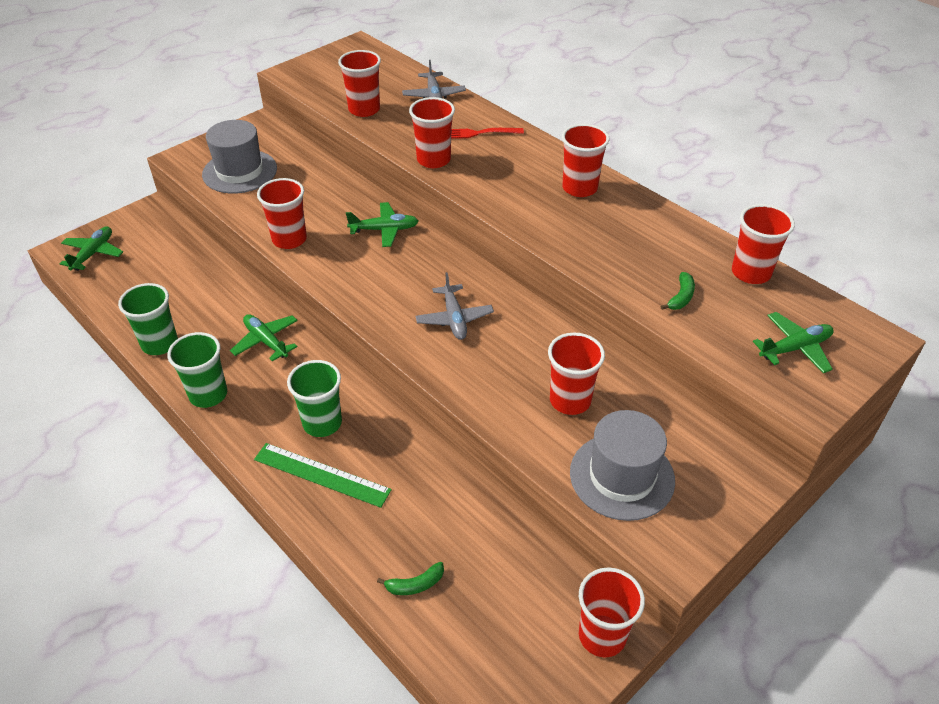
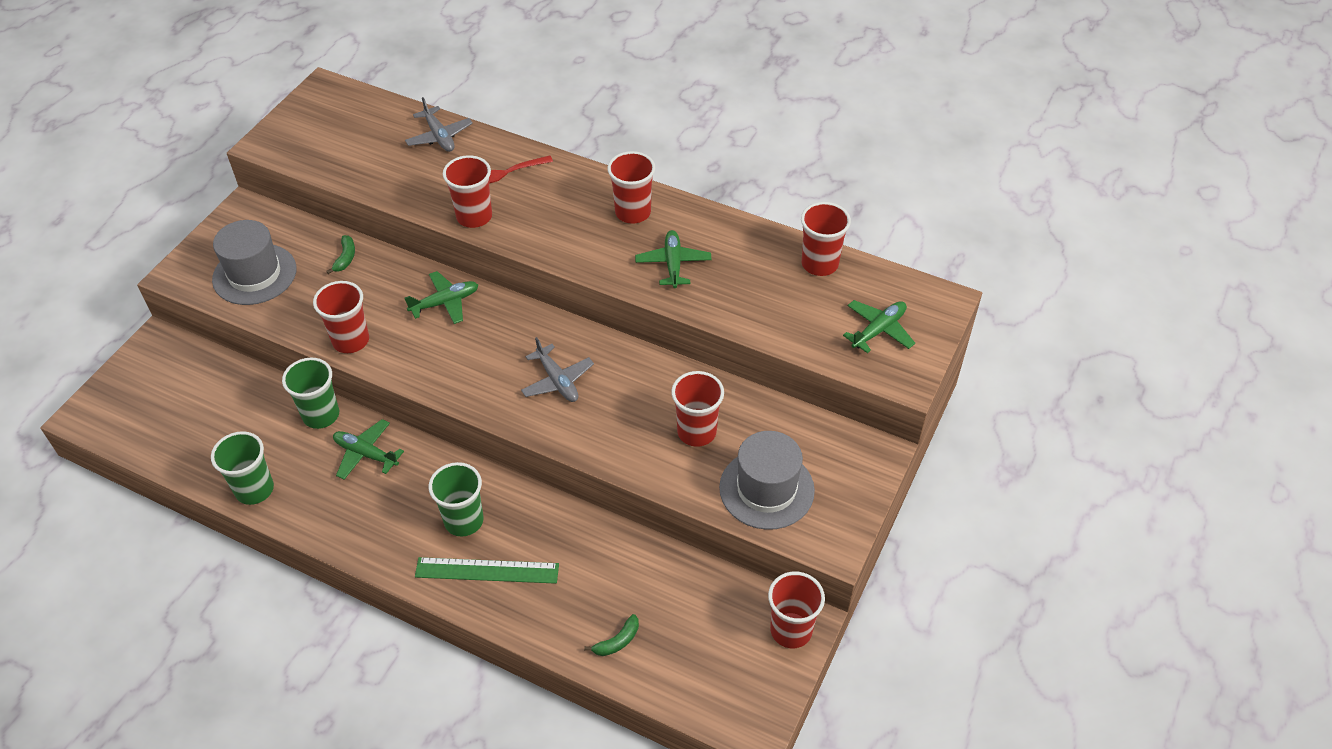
camera: 20 degrees left, 5 degrees up
(93, 253) = (121, 410): green plane -> green plane (673, 264)
(208, 394) = (335, 527): green cup -> green cup (321, 415)
(364, 109) = (372, 172): red cup -> none
(681, 297) = (767, 307): green banana -> green banana (345, 258)

